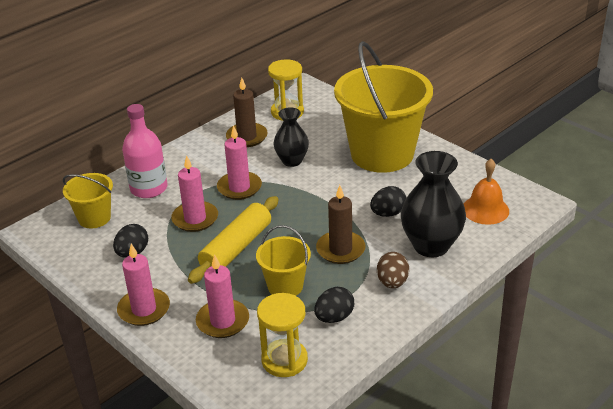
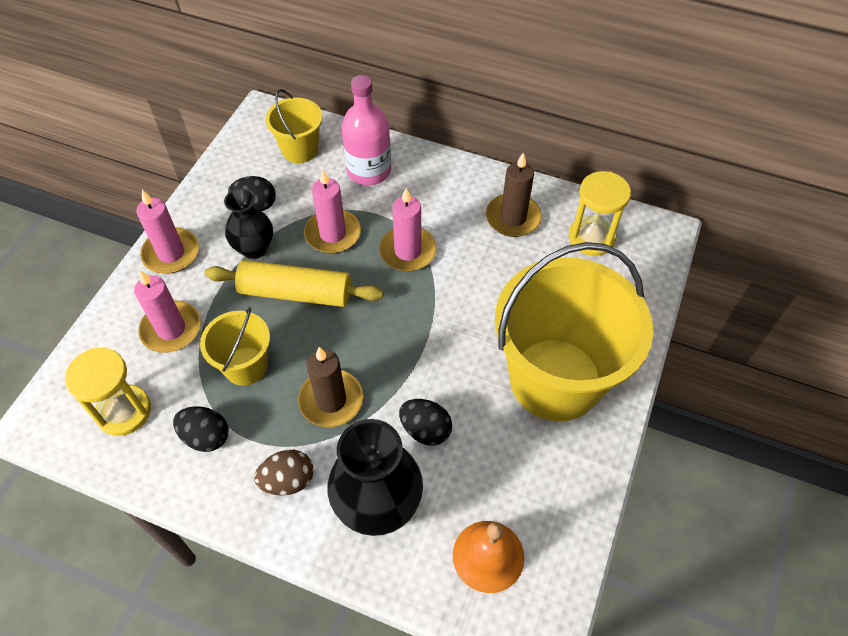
camera: 65 degrees right, 20 degrees up
(292, 161) = (487, 283): black vase -> black vase (254, 248)

